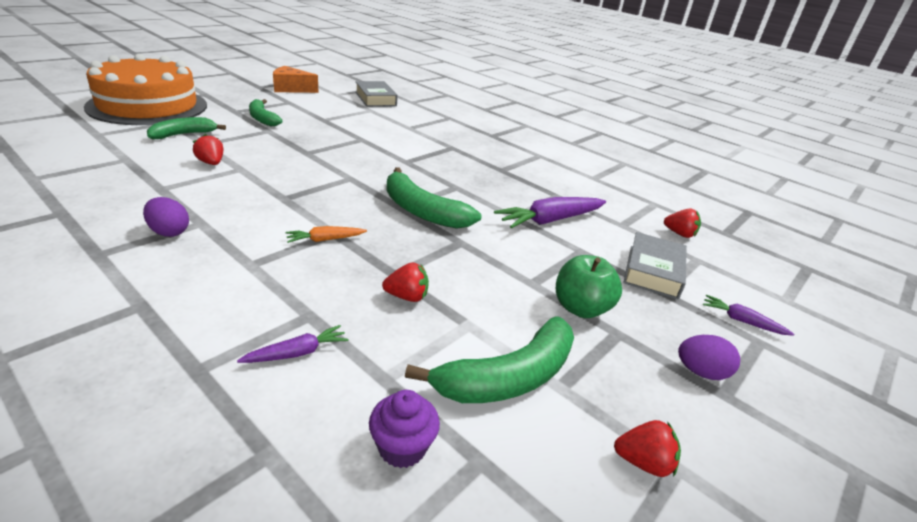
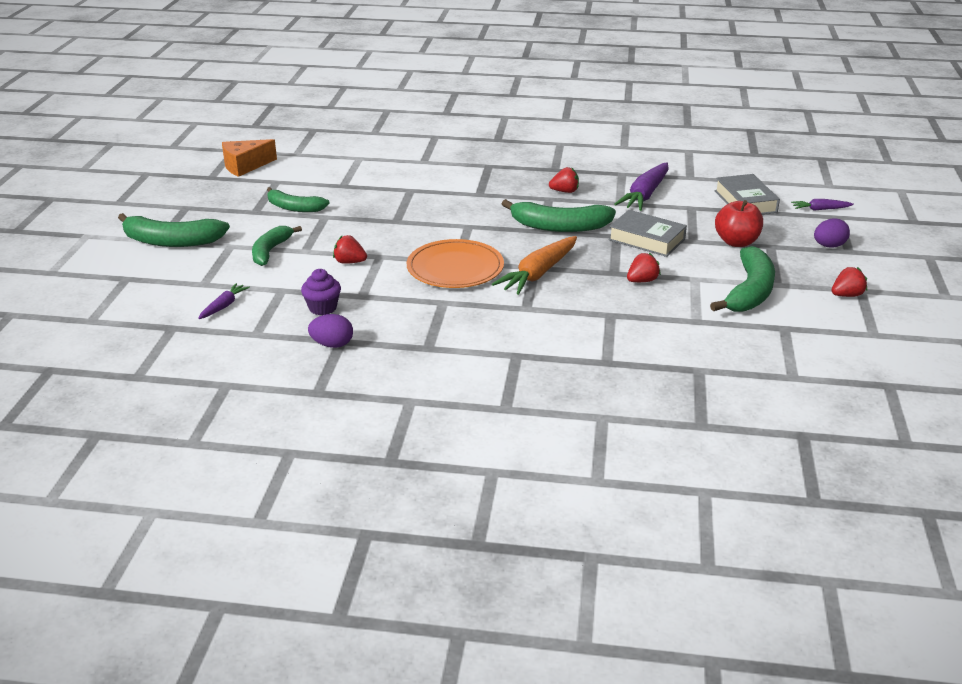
camera: 30 degrees left, 0 degrees up
(148, 106) = (171, 241): orange cake -> green banana
(169, 232) = (438, 316): purple egg -> purple egg (332, 344)
(271, 202) = (455, 268): none -> orange plate
(297, 353) = (638, 332): purple carrot -> purple carrot (224, 306)
(325, 240) = (538, 273): orange carrot -> orange carrot, size x1.93
(375, 99) = (339, 143): grey book -> grey book (646, 239)
(402, 447) = (747, 340): purple cupcake -> purple cupcake (322, 308)
(580, 308) = (736, 242): green apple -> red apple
(679, 234) = (730, 168): red strawberry -> red strawberry (564, 191)

